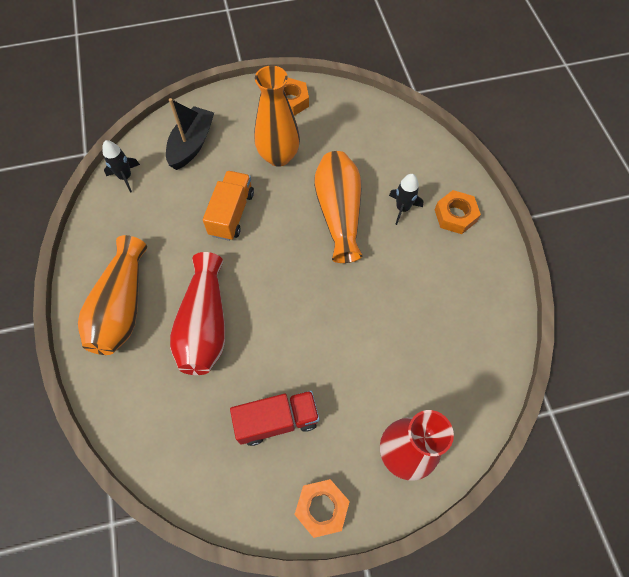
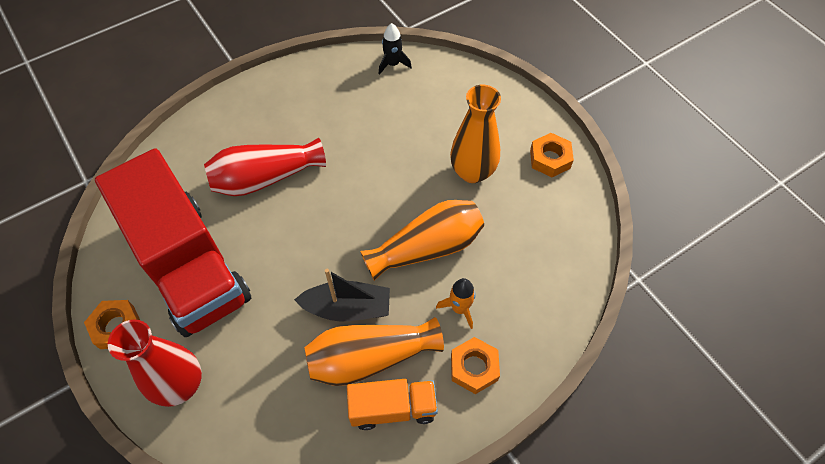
camera: 70 degrees right, 5 degrees down
(122, 307) = (264, 113): orange vase -> orange vase (369, 358)
(192, 144) = (452, 97): black boat -> black boat (347, 308)
(231, 214) = (387, 157): orange truck -> orange truck (393, 408)
(277, 420) = (189, 265): red truck -> red truck, size x2.15
(402, 208) = (459, 308): black rocket -> orange rocket

